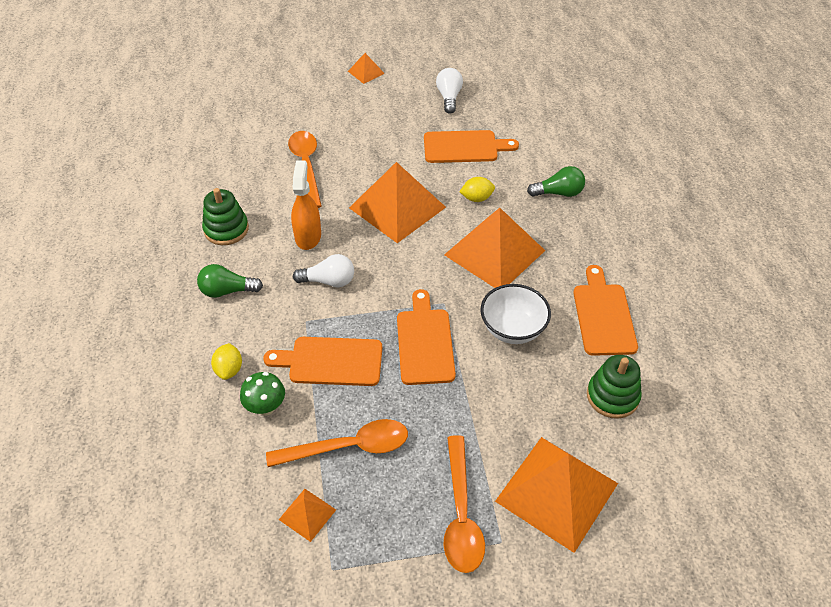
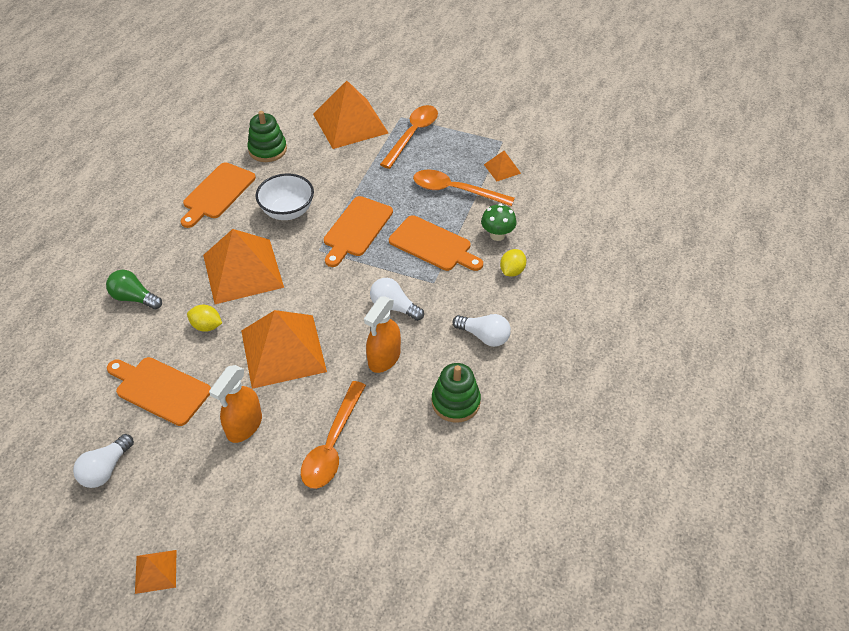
camera: 150 degrees left, 0 degrees up
(227, 291) = (484, 336): green light bulb -> white light bulb
(381, 151) = (244, 426): none -> orange spray bottle

